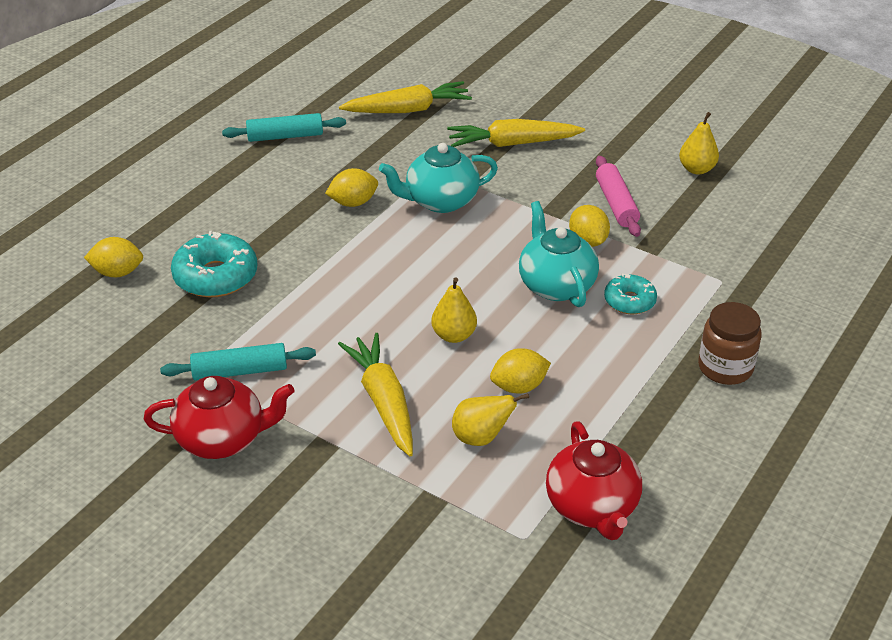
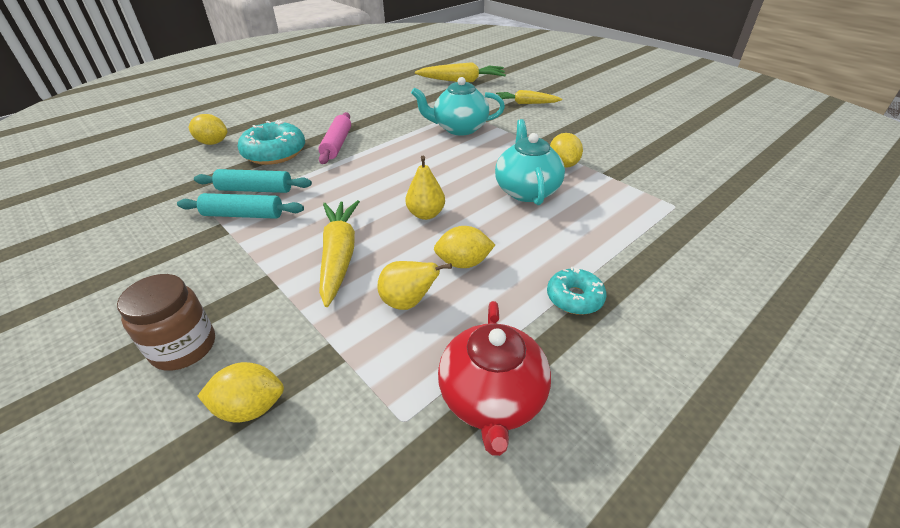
camera: 15 degrees right, 0 degrees up
(223, 439) = (190, 263): red teapot -> none
(285, 136) = (375, 86): turquoise rolling pin -> turquoise rolling pin (255, 189)
(353, 203) = (397, 123): yellow lemon -> yellow lemon (250, 407)
(512, 144) = (526, 103): yellow carrot -> yellow carrot, size x0.67
(616, 204) = (593, 144): pink rolling pin -> pink rolling pin (337, 144)
(629, 301) = (587, 210): turquoise donut -> turquoise donut (574, 298)
(696, 169) = (664, 130): yellow pear -> none
(725, 368) = (669, 278): brown jar -> brown jar (184, 347)

